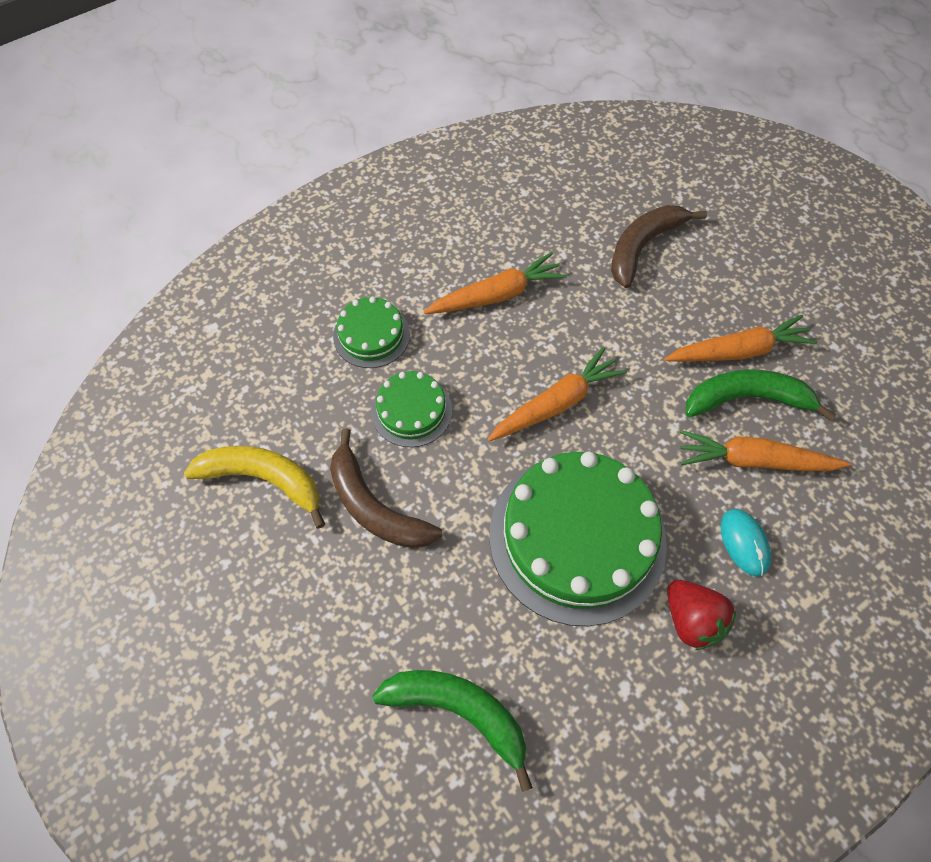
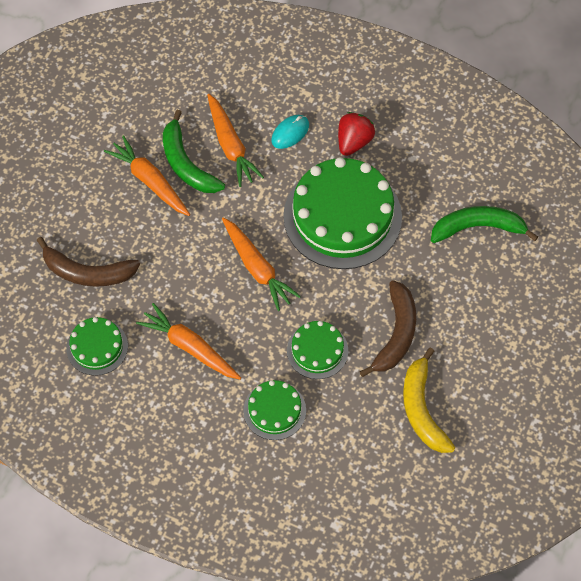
camera: 120 degrees left, 0 degrees up
(459, 711) = (478, 228): green banana -> green banana turned 90 degrees clockwise
(548, 221) = (97, 347): none -> green cake
(556, 403) = (257, 268): orange carrot -> orange carrot turned 150 degrees counterclockwise

